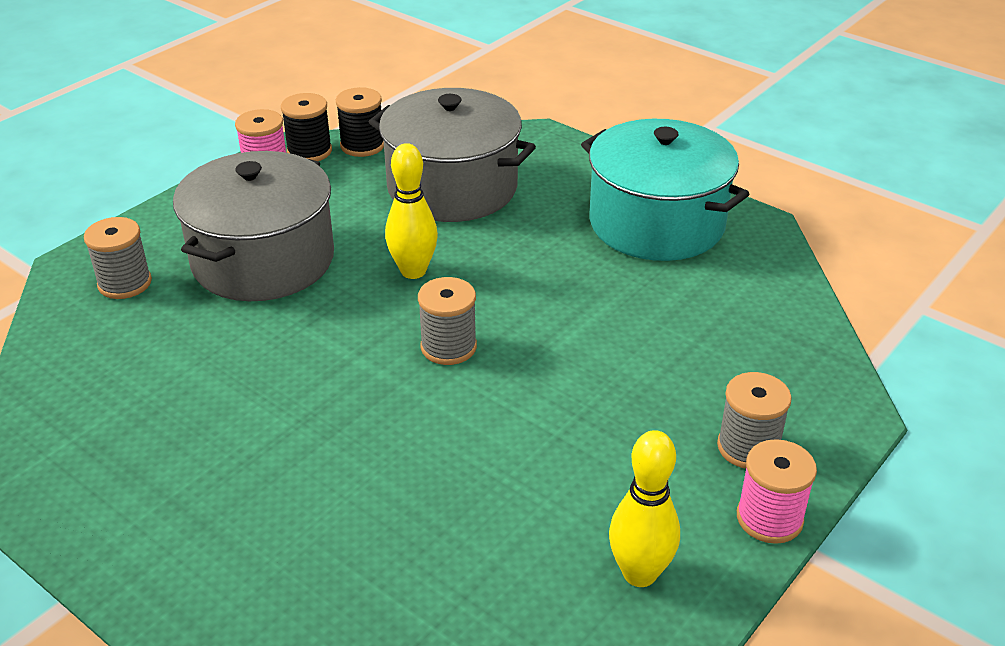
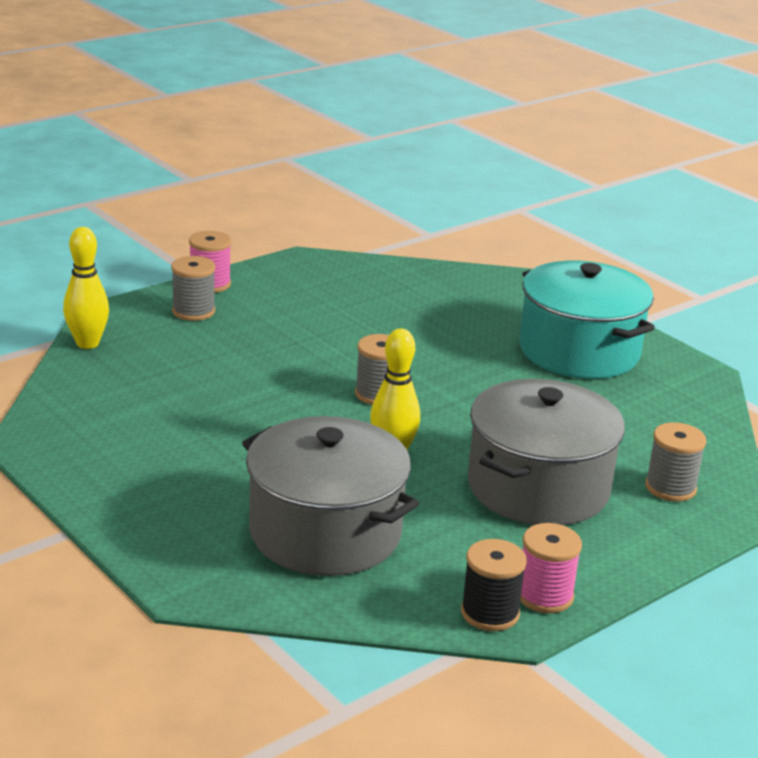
camera: 170 degrees left, 10 degrees down
(362, 145) = (420, 610): black spool -> none
(639, 573) = (303, 278): yellow bowling pin -> yellow bowling pin (87, 343)
(656, 223) = (130, 458): turquoise pot -> turquoise pot (579, 351)

